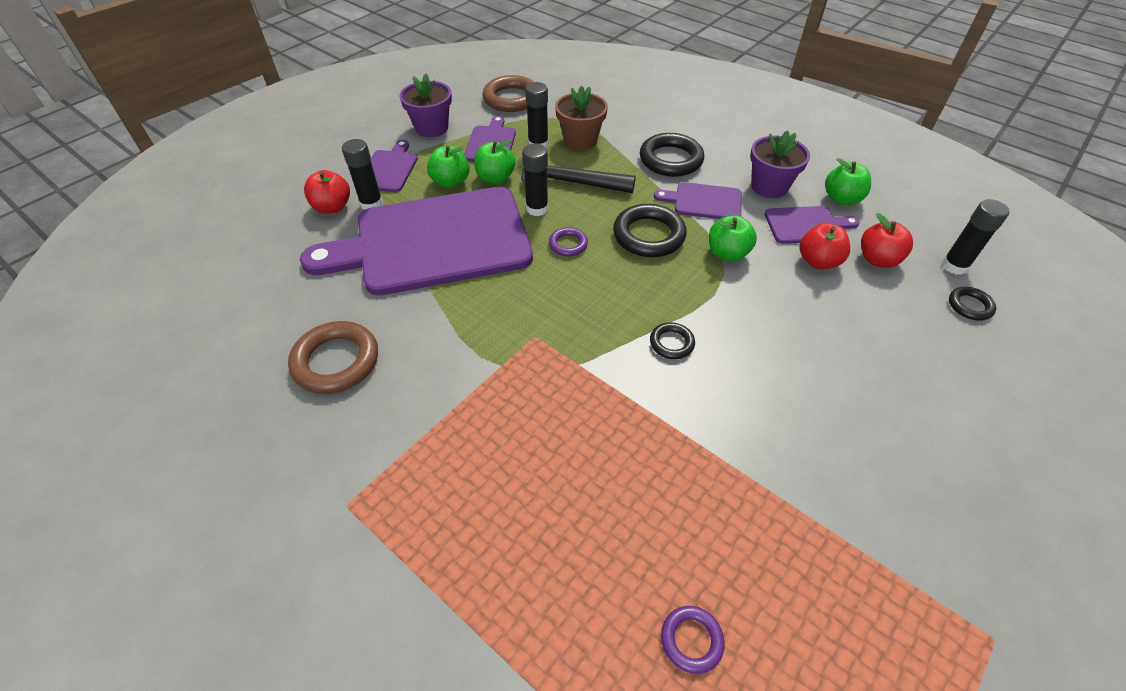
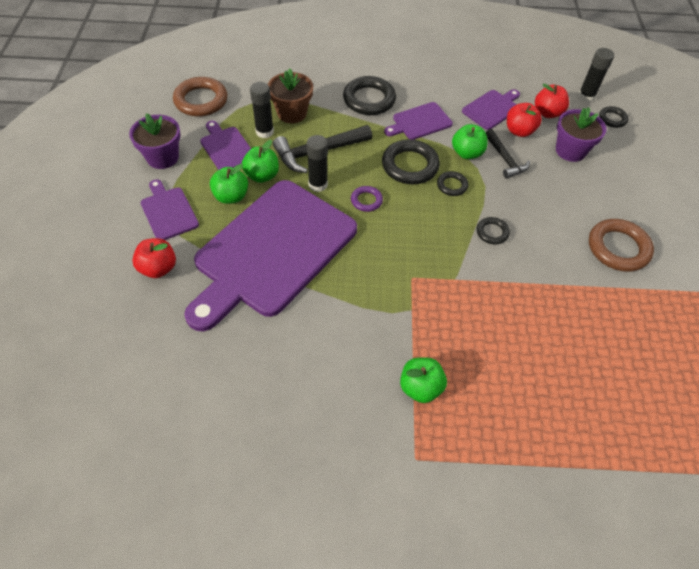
camera: 40 degrees left, 5 degrees up
(336, 361) = (302, 378): brown ring -> brown ring (618, 248)
(371, 204) = (188, 248): black glue stick -> none
(675, 275) = (452, 185): none -> black ring
(691, 640) = (650, 389): purple ring -> none
(768, 280) = (505, 159): none -> black hammer
(769, 186) = (447, 91): purple flower pot -> purple flower pot (570, 151)
(841, 199) = (495, 79): green apple -> green apple (420, 387)

